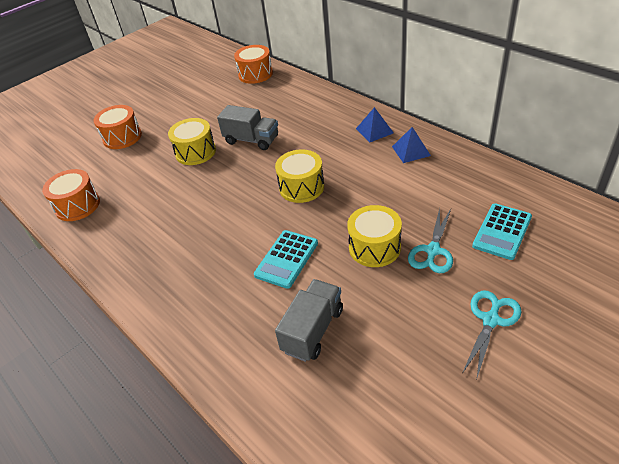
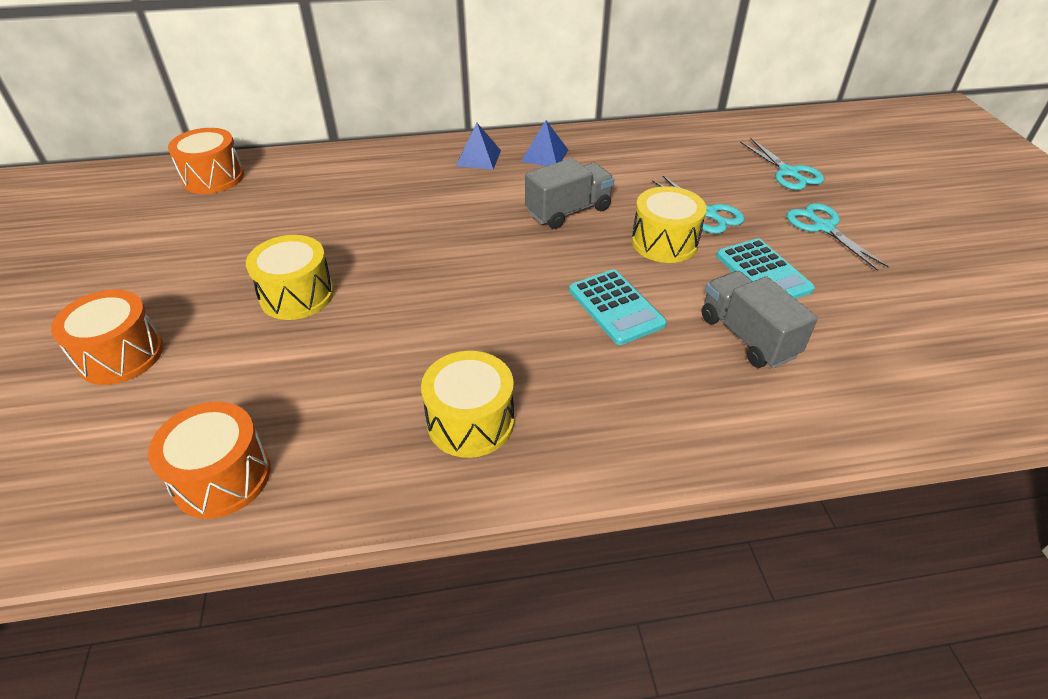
camera: 60 degrees left, 0 degrees up
(251, 140) = (353, 239): grey truck -> grey truck (568, 211)
(301, 187) = (504, 243): yellow drum -> yellow drum (470, 422)
(502, 231) = (720, 169): turquoise calculator -> turquoise calculator (763, 272)
(549, 269) = (788, 173): none -> turquoise scissors

